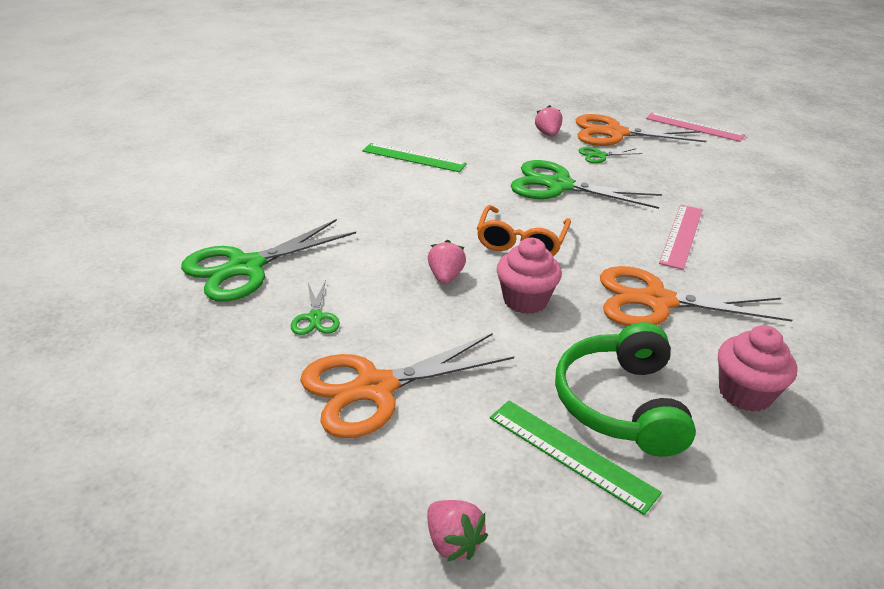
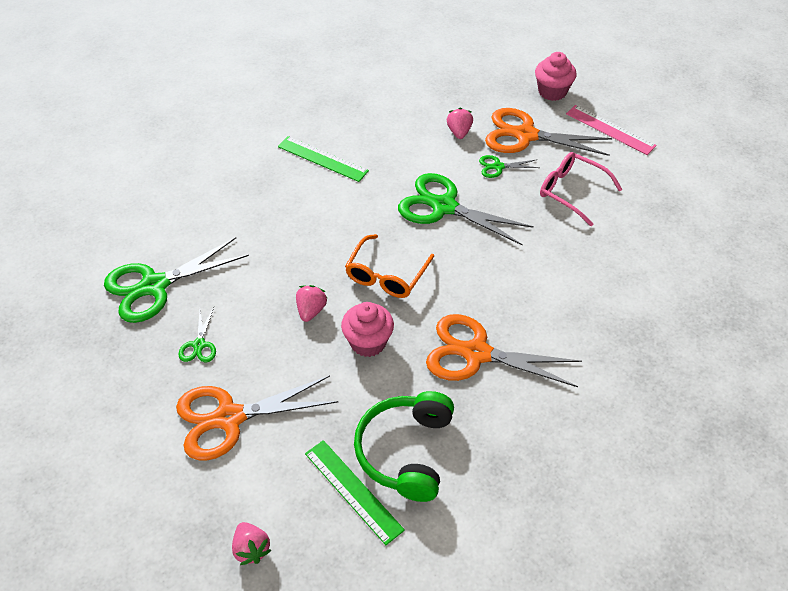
camera: 10 degrees right, 15 degrees up
(681, 235) = (530, 279): pink ruler -> none
(683, 169) = (571, 191): none -> pink glasses
(745, 393) = (505, 453): pink cupcake -> pink cupcake (552, 91)

